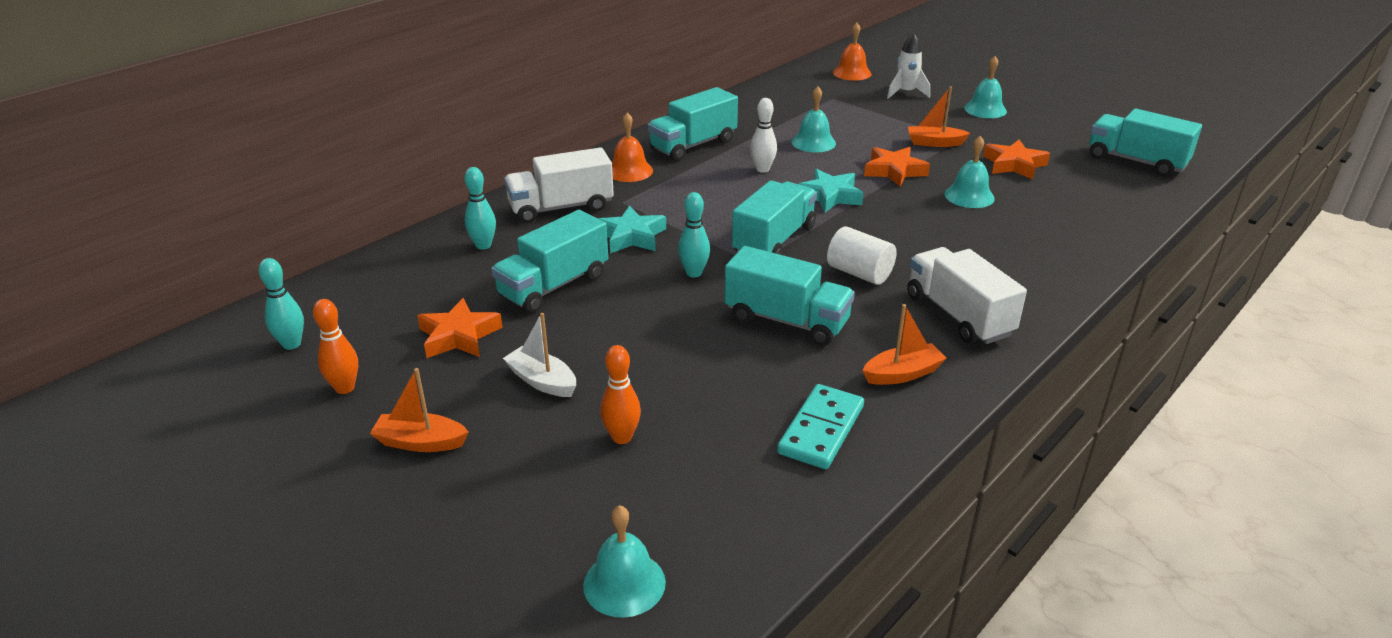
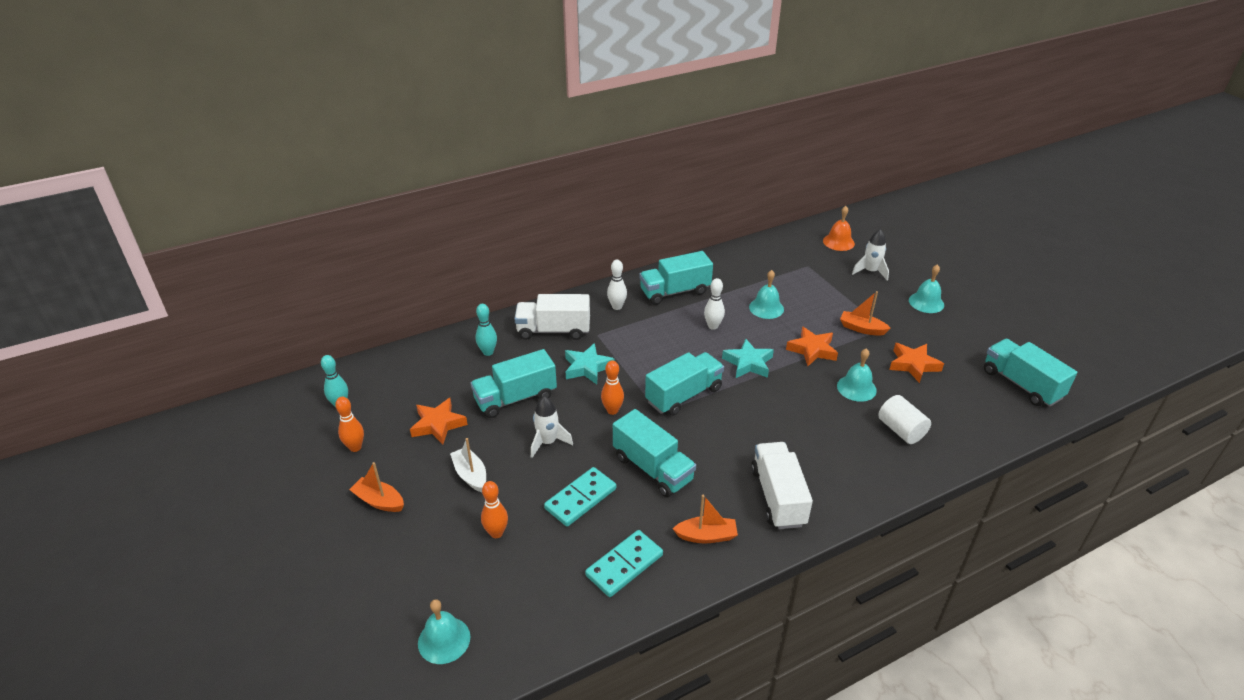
camera: 20 degrees right, 5 degrees up
(629, 171) = (617, 307): orange bell -> white bowling pin
(629, 323) = (548, 442): none -> white rocket
(694, 273) = (612, 410): turquoise bowling pin -> orange bowling pin
(714, 373) = (580, 499): none -> turquoise domino
(859, 273) = (728, 440): white cylinder -> white cylinder (901, 430)

